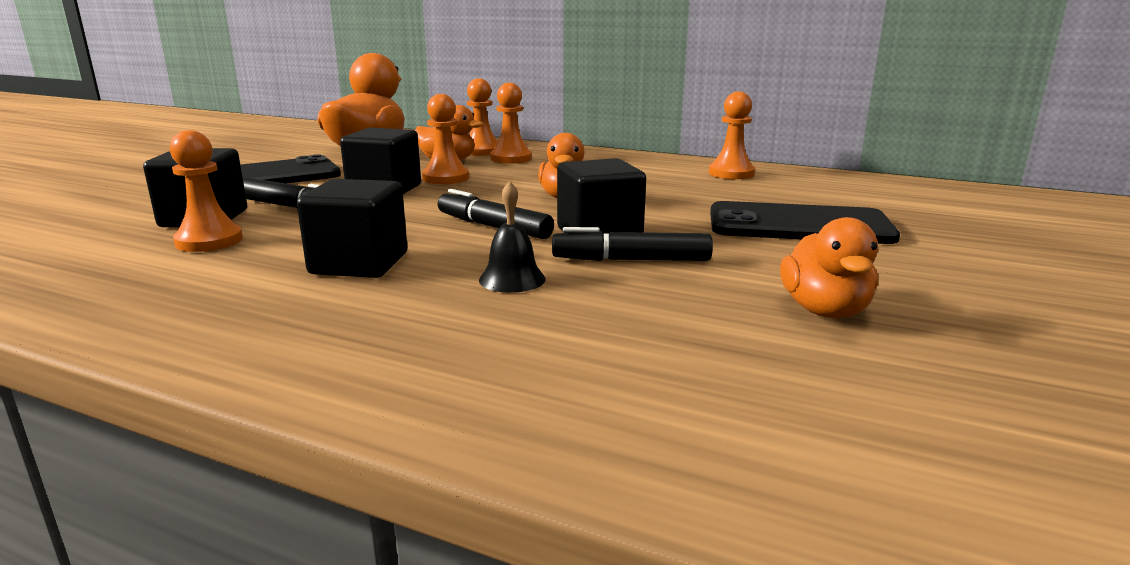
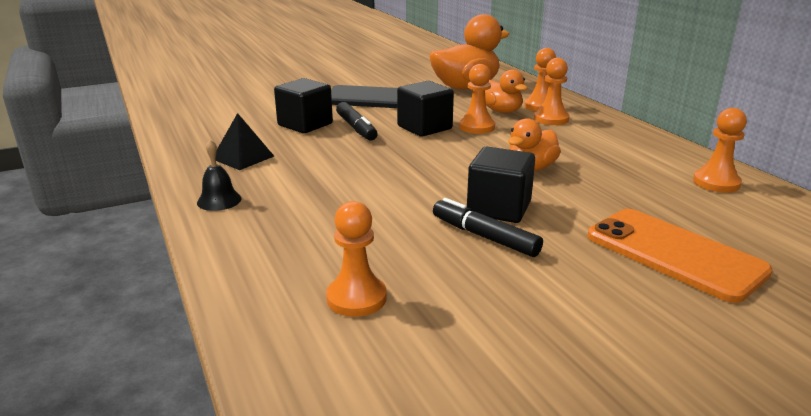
camera: 40 degrees right, 5 degrees up
(159, 273) = (243, 157): none -> black pyramid
(209, 241) = (287, 142): orange pawn -> orange pawn (356, 298)
(359, 263) = (332, 182): black cube -> none
(493, 227) = (442, 179): black marker -> none
(512, 279) = (391, 223): black bell -> black bell (219, 200)
(799, 225) = (674, 254): black phone -> orange phone
(824, 310) = (544, 329): orange duck -> none

